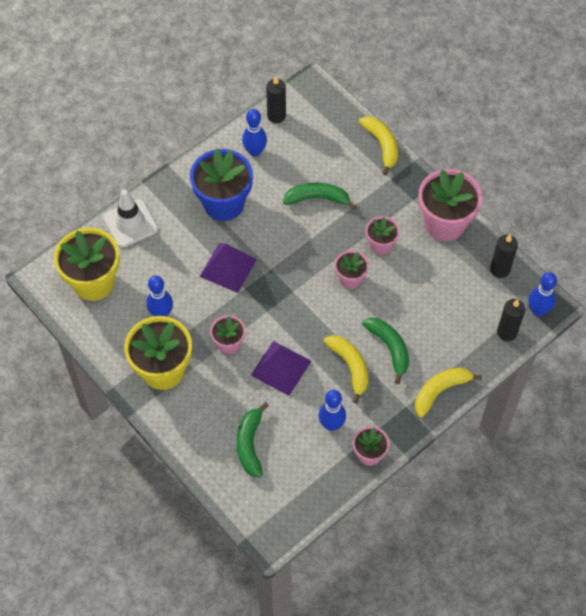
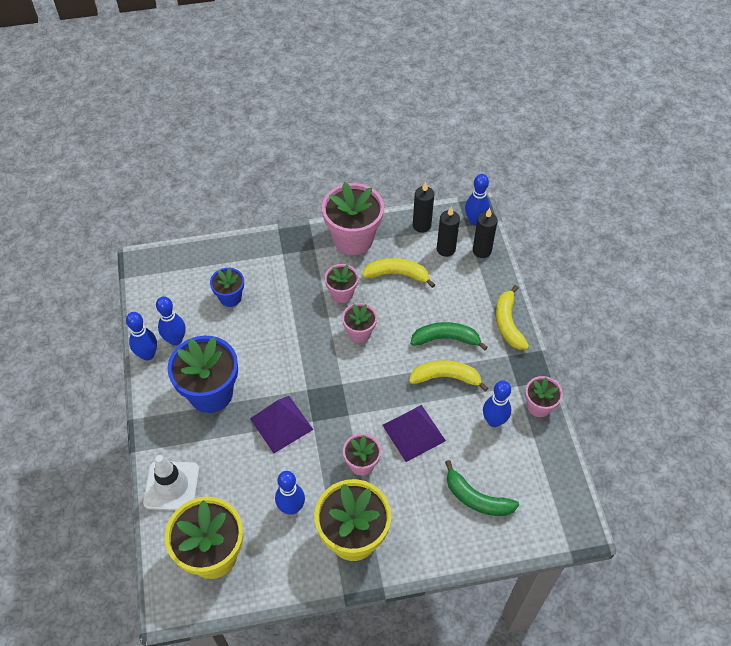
camera: 60 degrees left, 5 degrees down
(229, 141) = (147, 355): none -> blue bowling pin
(276, 116) = (152, 304): black candle -> black candle (446, 249)
(317, 198) = (262, 316): green banana -> none
(320, 166) = (230, 297): none -> blue flower pot
(382, 145) = (245, 243): yellow banana -> yellow banana (397, 274)

